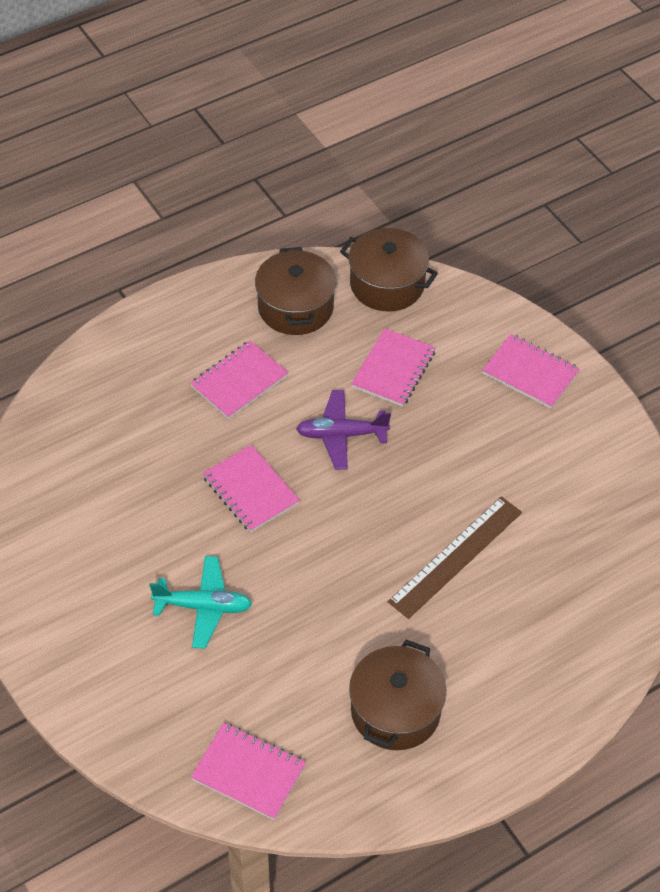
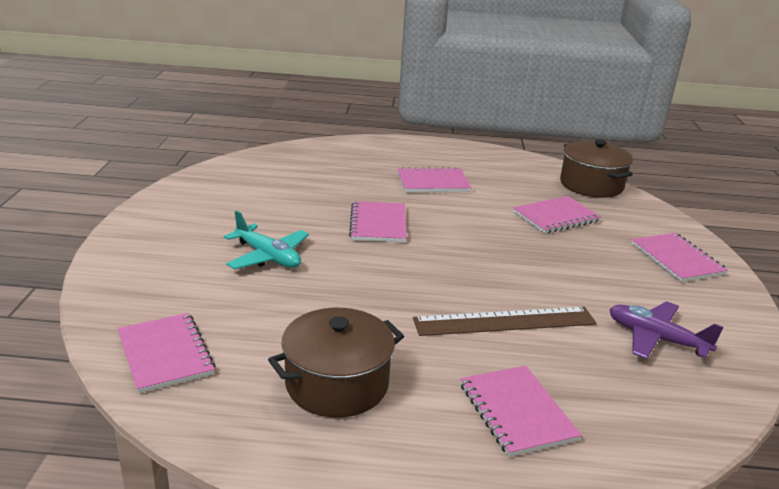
camera: 35 degrees right, 25 degrees down
(295, 307) = (511, 171): brown pot -> none
(341, 435) = (479, 228): purple plane -> purple plane (656, 339)
(530, 650) = (516, 412): none -> pink notebook

